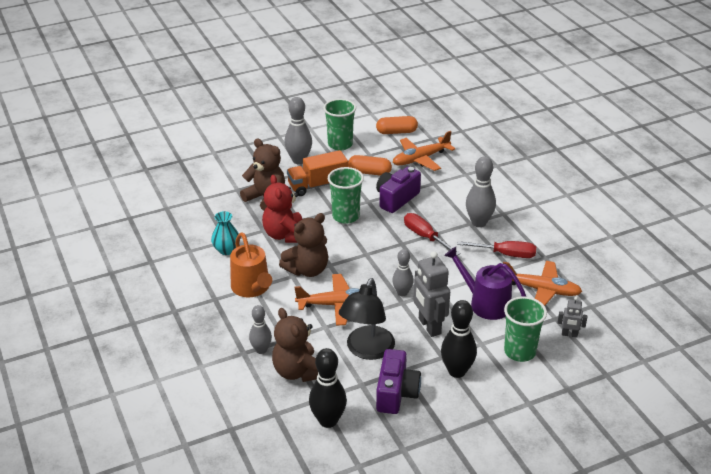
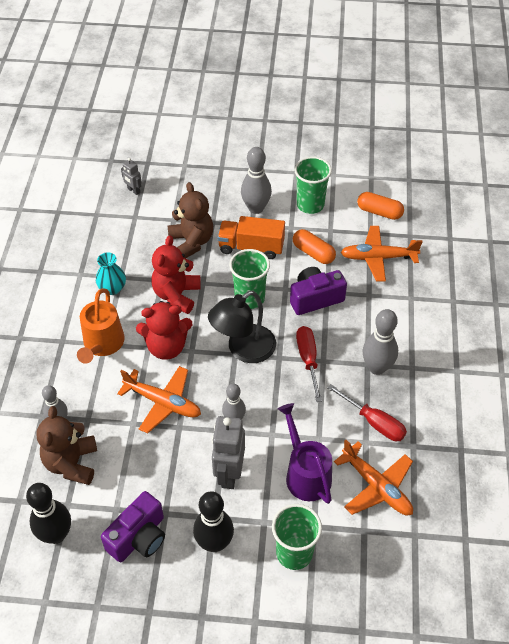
camera: 30 degrees right, 15 degrees up
(307, 270) = (166, 347): brown teddy bear -> red teddy bear
(367, 350) = (150, 471): black lamp -> black lamp (243, 350)
(569, 334) = (362, 559): grey robot -> grey robot (133, 191)

